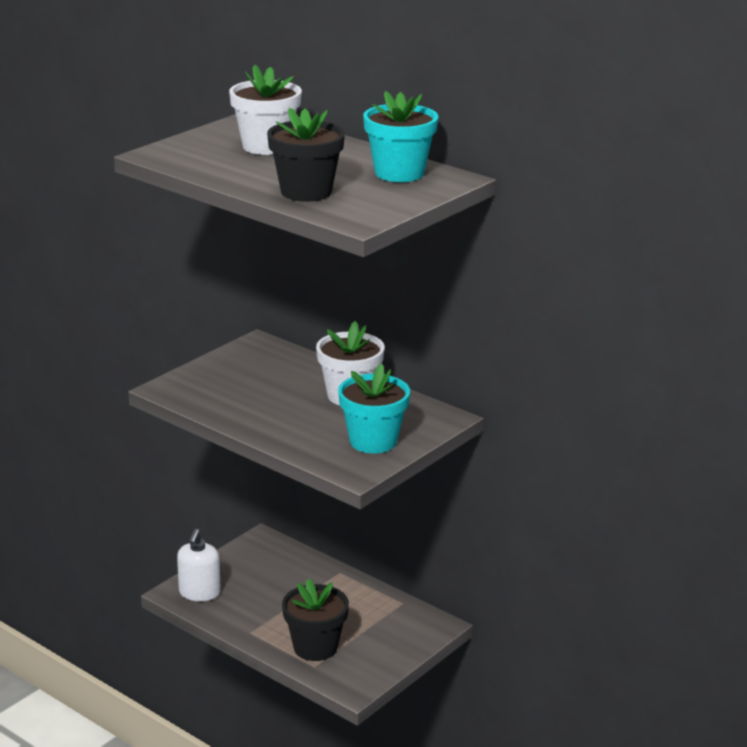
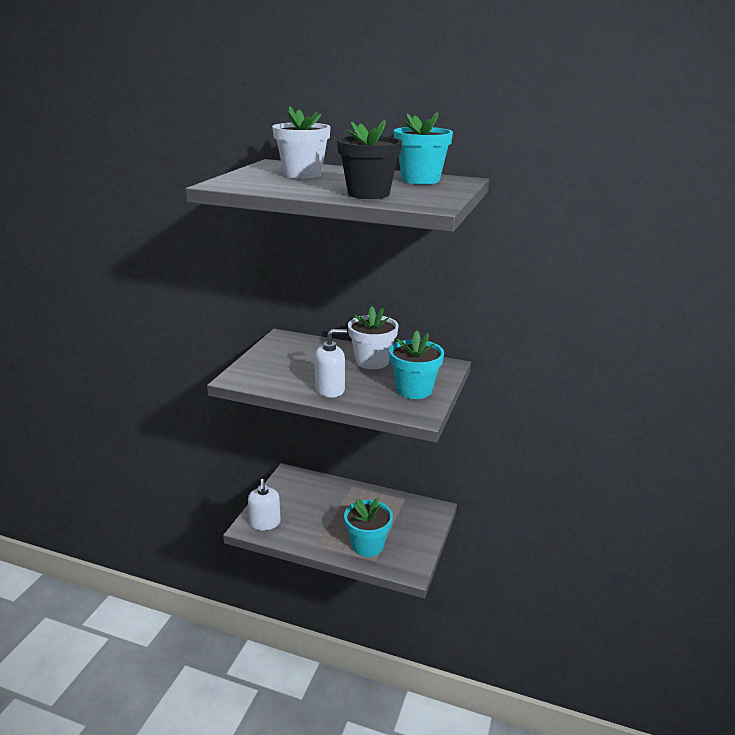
camera: 20 degrees left, 0 degrees up
(269, 422) = (330, 389): none -> white soap dispenser
(315, 647) = (367, 545): black flower pot -> turquoise flower pot

